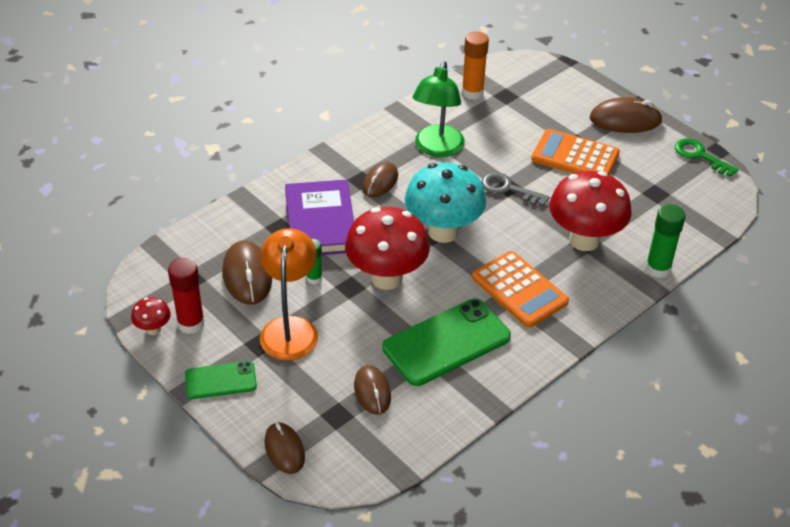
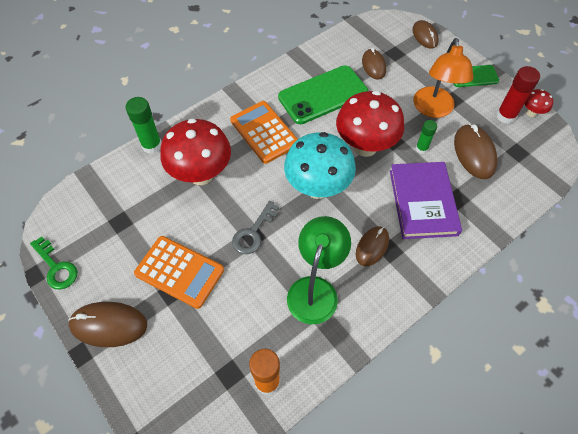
camera: 175 degrees left, 15 degrees up
(508, 189) = (253, 232): grey key -> grey key turned 90 degrees clockwise

